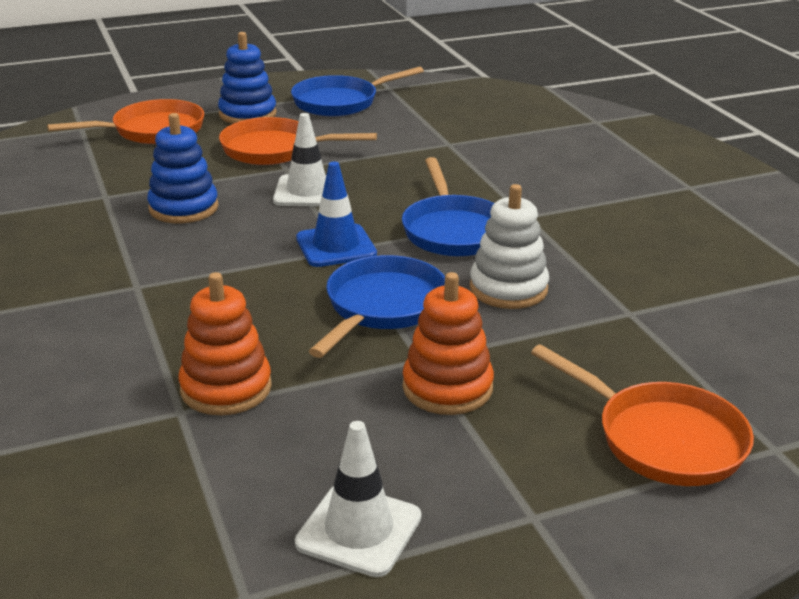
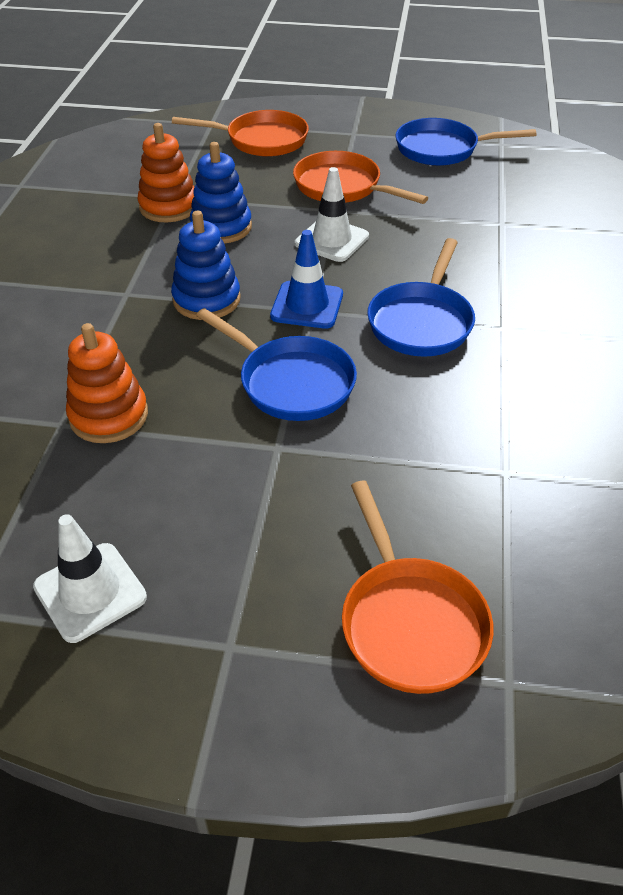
camera: 30 degrees right, 15 degrees up
(247, 114) = (351, 142): blue stacking toy -> blue stacking toy (206, 299)
(382, 307) = (291, 382): blue pan -> blue pan turned 75 degrees clockwise
(447, 388) = (273, 486): orange stacking toy -> orange stacking toy (169, 207)
(508, 289) = (415, 403): white stacking toy -> none

